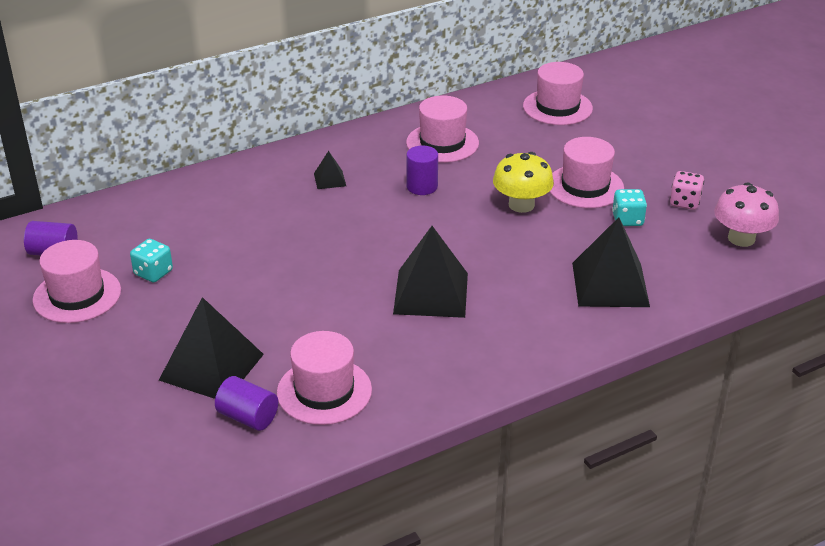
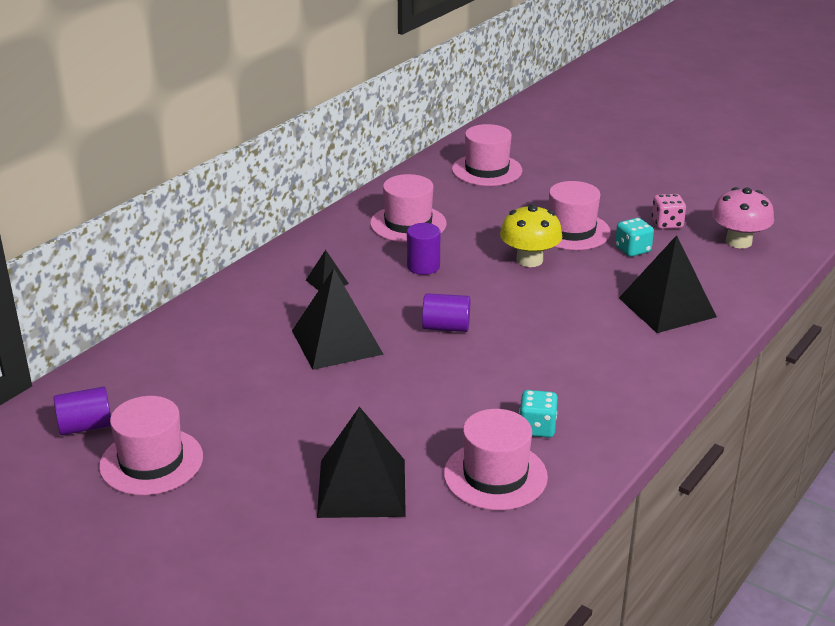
camera: 25 degrees left, 5 degrees down
(153, 273) = (218, 416): turquoise dice -> turquoise dice (537, 428)
(248, 417) = (442, 523): purple cylinder -> purple cylinder (446, 327)
(431, 293) = (516, 358): black pyramid -> black pyramid (336, 342)

